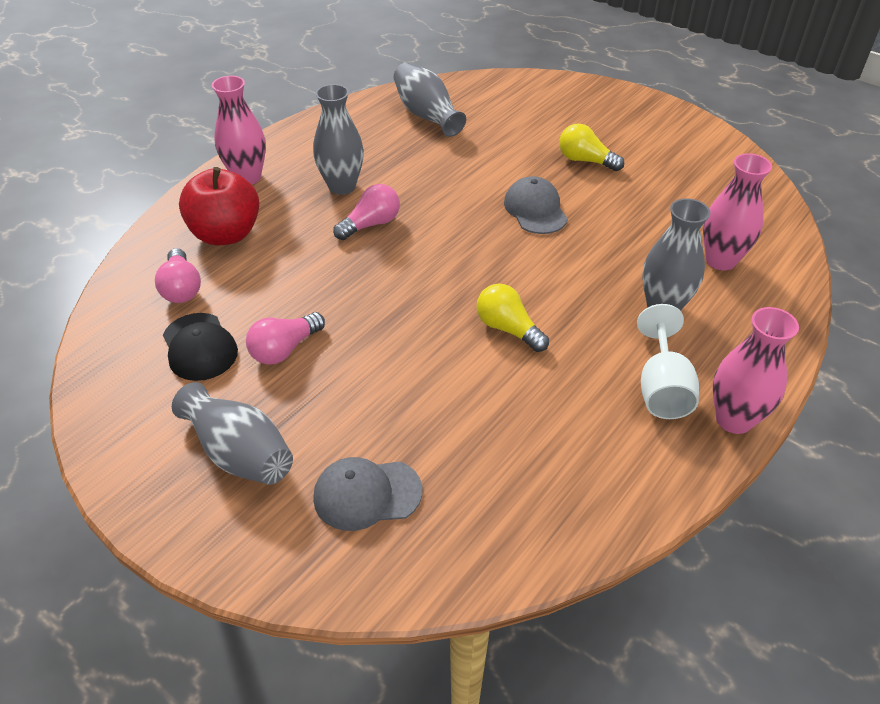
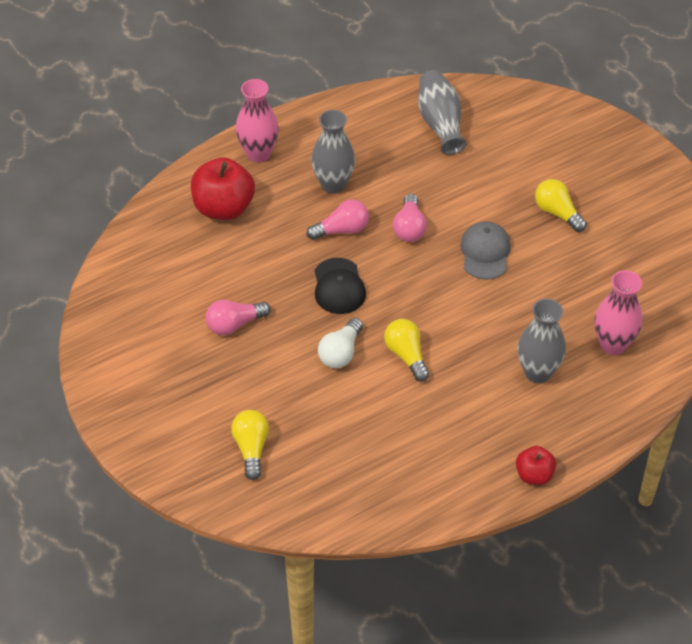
camera: 20 degrees right, 5 degrees up
(182, 288) = (176, 250): pink light bulb -> pink light bulb (409, 228)
(199, 347) = (174, 305): black cap -> black cap (339, 286)
(240, 453) = (178, 395): grey vase -> none
(367, 494) = (251, 448): grey cap -> yellow light bulb
(429, 346) = (341, 352): none -> white light bulb
(662, 388) = (496, 436): white goblet -> none
(733, 419) = (534, 475): pink vase -> red apple

